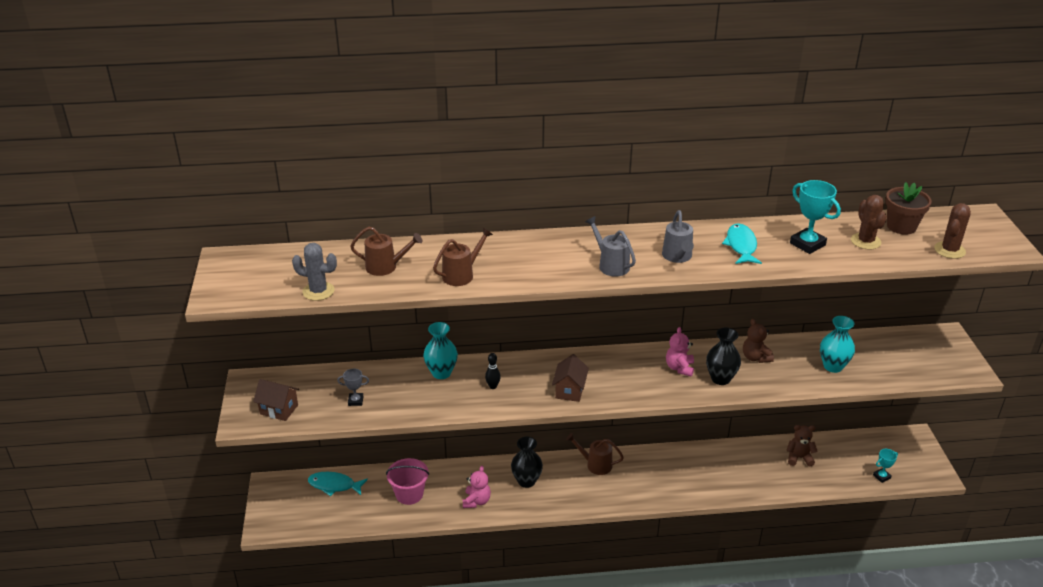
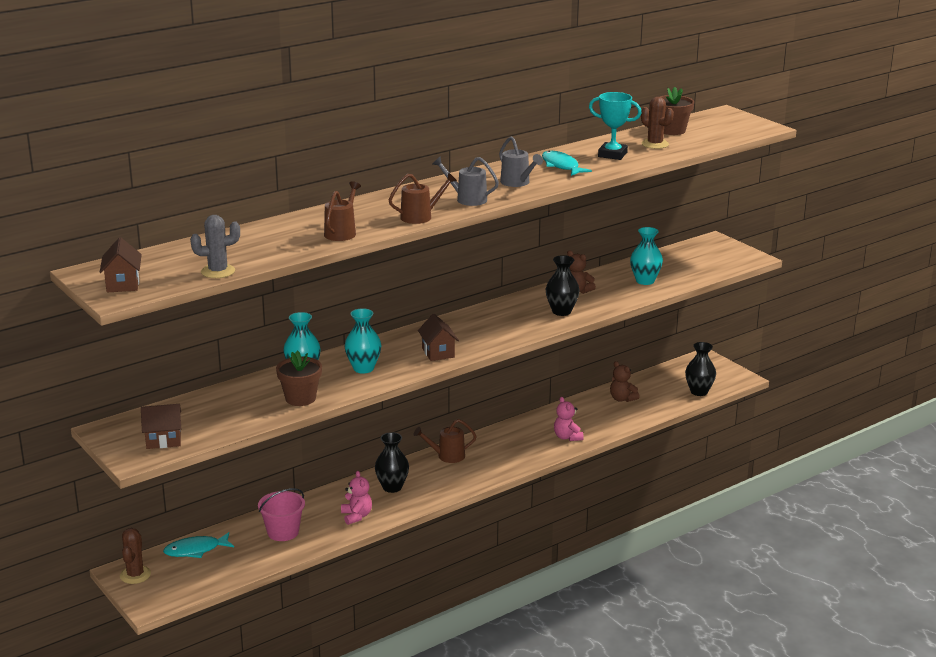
camera: 30 degrees left, 10 degrees down
(235, 282) = (123, 284): none -> brown house
(355, 401) = (238, 413): grey trophy -> none
(386, 267) = (263, 243): brown watering can -> brown watering can (421, 217)
(416, 402) = (300, 398): none -> brown flower pot
(493, 386) = (363, 368): black bowling pin -> turquoise vase
(679, 368) = (520, 313): pink teddy bear -> pink teddy bear (567, 437)
(799, 458) = (622, 399): brown teddy bear -> brown teddy bear turned 105 degrees counterclockwise
(881, 476) = (699, 392): turquoise trophy -> black vase
(949, 250) = (721, 137): brown cactus -> brown cactus (135, 575)

